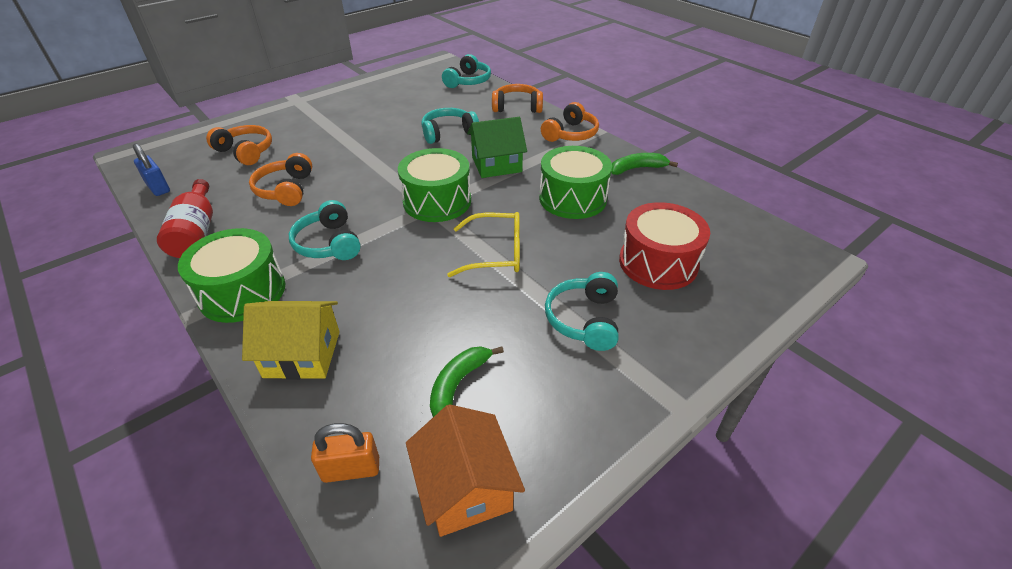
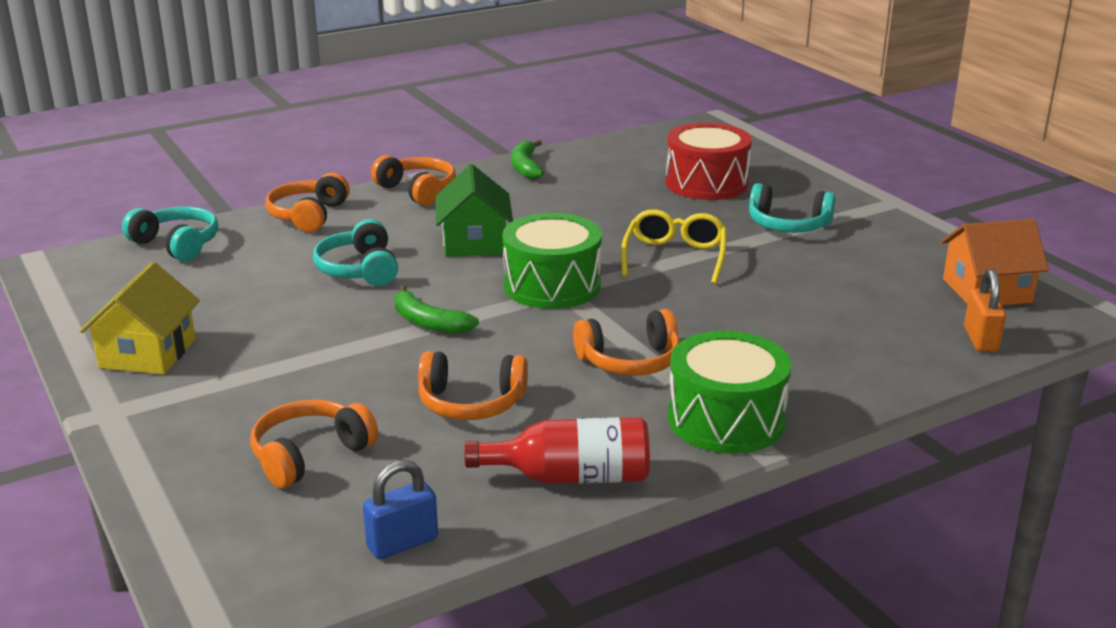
camera: 80 degrees left, 15 degrees down
(302, 354) = (839, 370): yellow house -> yellow house (148, 353)
(329, 243) = (630, 361): turquoise headphones -> orange headphones
(458, 385) = (876, 288): green banana -> green banana (428, 322)
(572, 198) = (576, 207): green drum -> none

